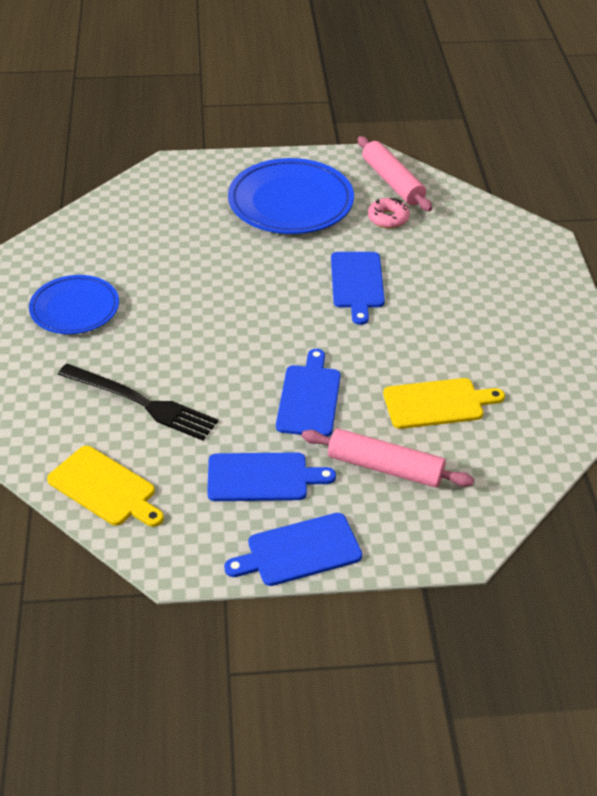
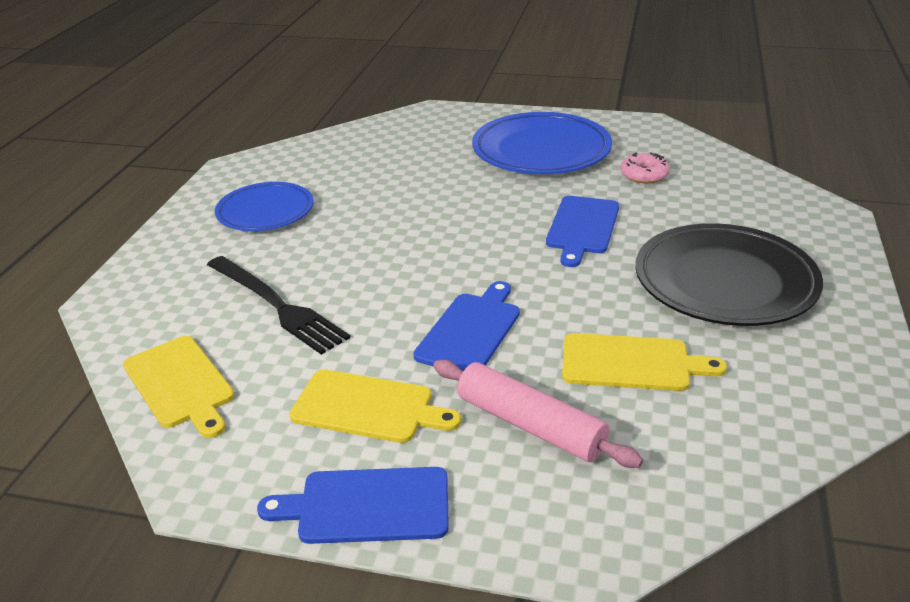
camera: 20 degrees right, 10 degrees down
(262, 477) = (368, 407): blue cutting board -> yellow cutting board
(393, 182) = (663, 145): pink rolling pin -> none
(482, 319) = (725, 282): none -> black plate

